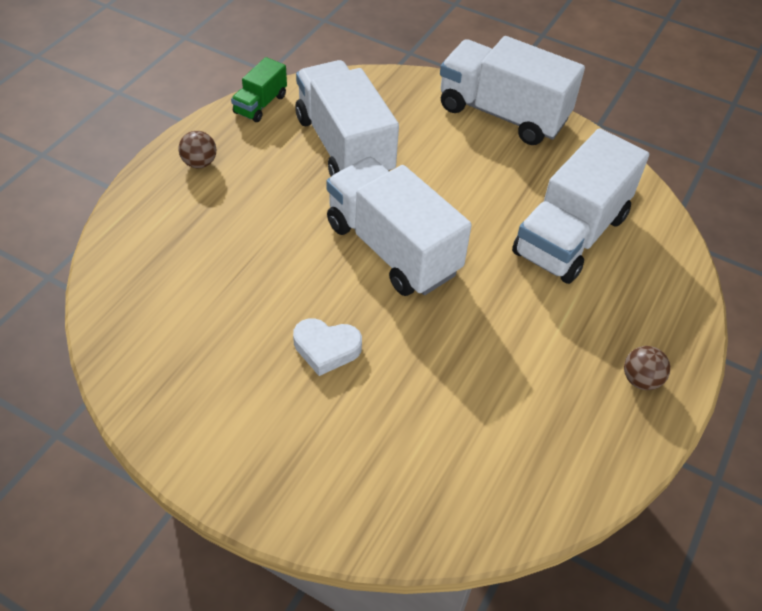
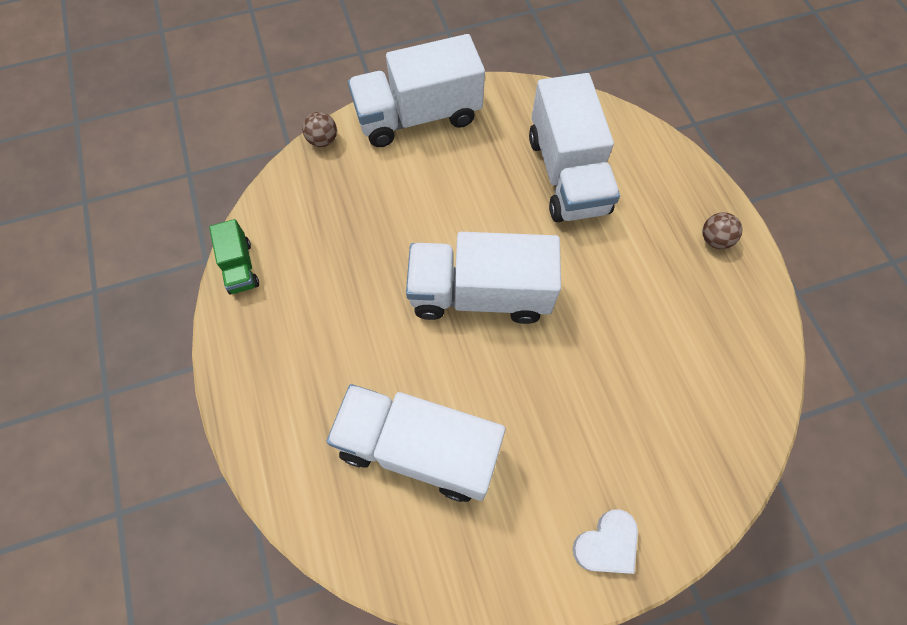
camera: 45 degrees left, 15 degrees up
(199, 163) = (261, 363): brown ball -> brown ball (323, 140)
(326, 348) = (534, 413): white heart -> white heart (606, 544)
(344, 146) = (347, 243): white truck -> white truck (418, 448)

